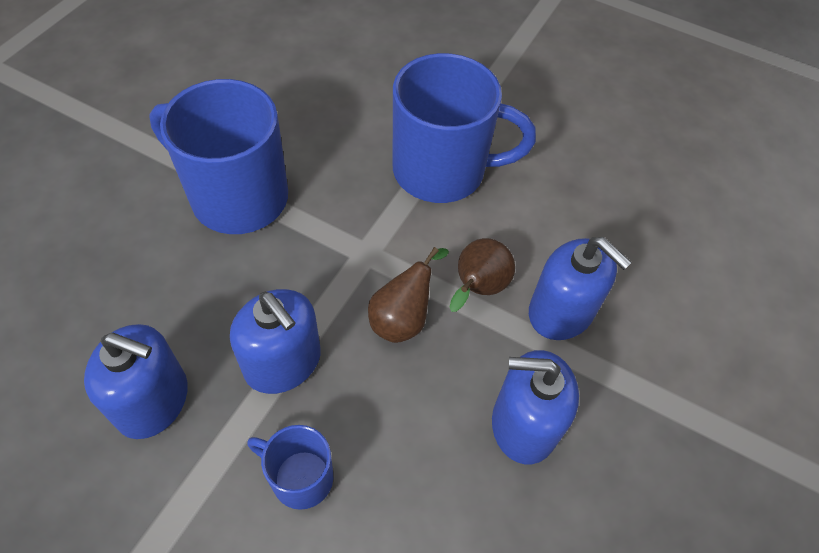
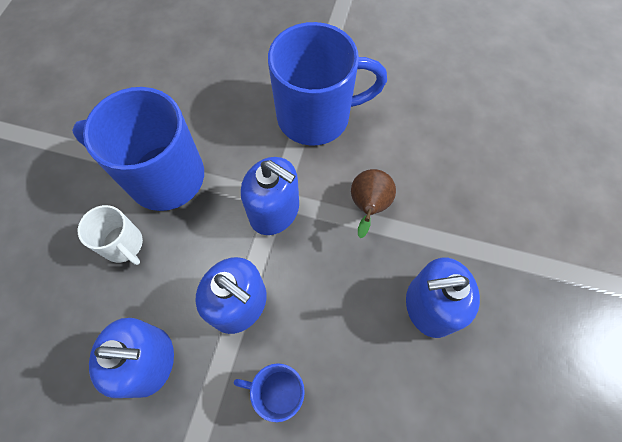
camera: 10 degrees left, 10 degrees up
(166, 262) = (124, 245): none -> white mug
(402, 319) = (319, 245): brown pear -> none
(561, 312) = (434, 210): blue soap dispenser -> blue soap dispenser (274, 211)

